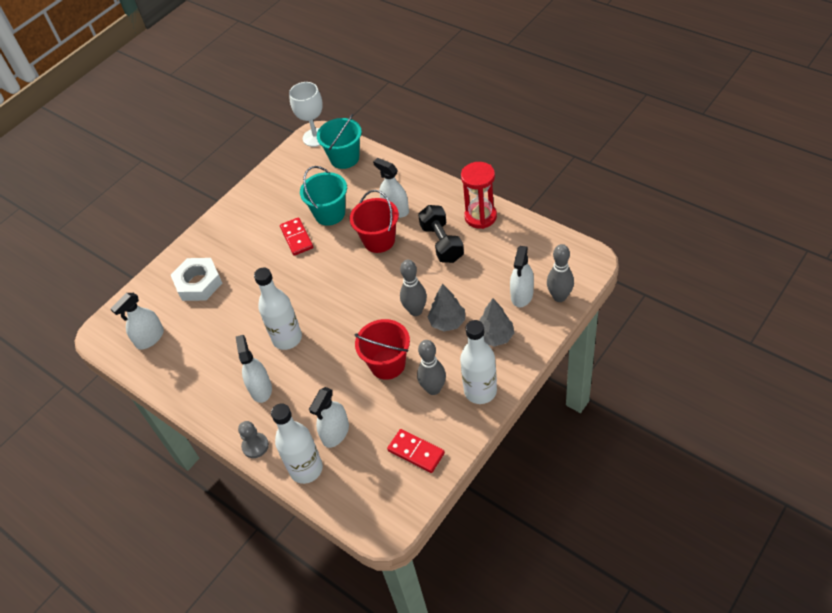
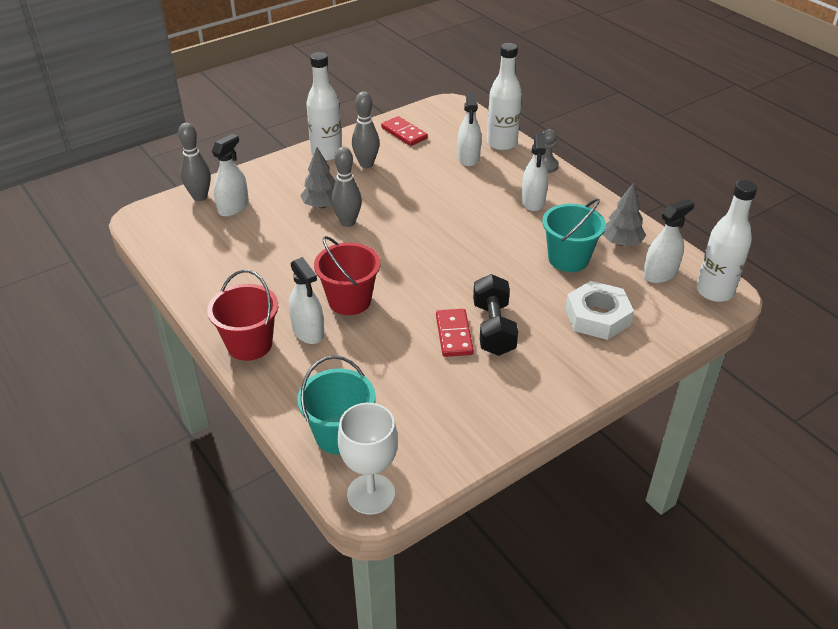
camera: 170 degrees left, 10 degrees down
(287, 338) = (495, 234): white bottle -> white bottle (714, 291)
(329, 214) = (398, 353): turquoise bucket -> turquoise bucket (568, 259)
(335, 433) = (468, 158): white spray bottle -> white spray bottle turned 135 degrees clockwise
(387, 364) = (399, 189): red bucket -> red bucket (249, 344)
(442, 243) = (278, 276): black dumbbell -> black dumbbell (493, 328)
(480, 217) = (212, 291): red hourglass -> none
(495, 336) = (285, 184): grey tree -> grey tree (621, 243)

